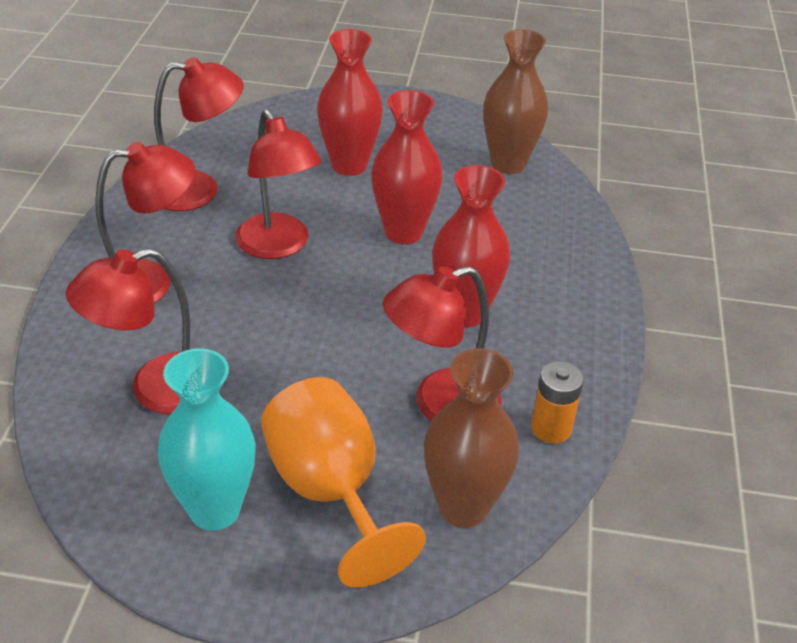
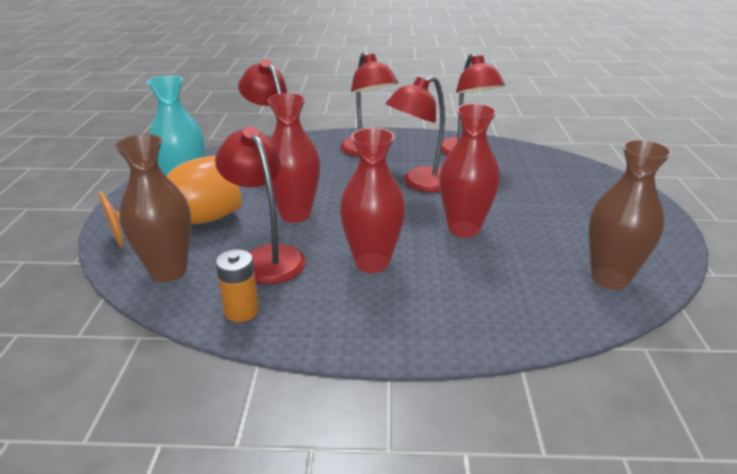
camera: 85 degrees right, 10 degrees down
(349, 165) = (537, 200): red vase -> red vase (295, 215)

